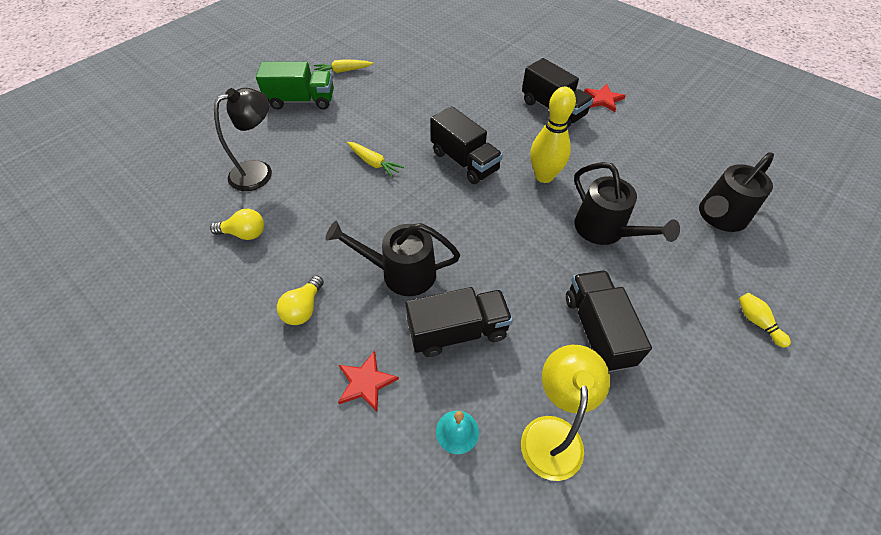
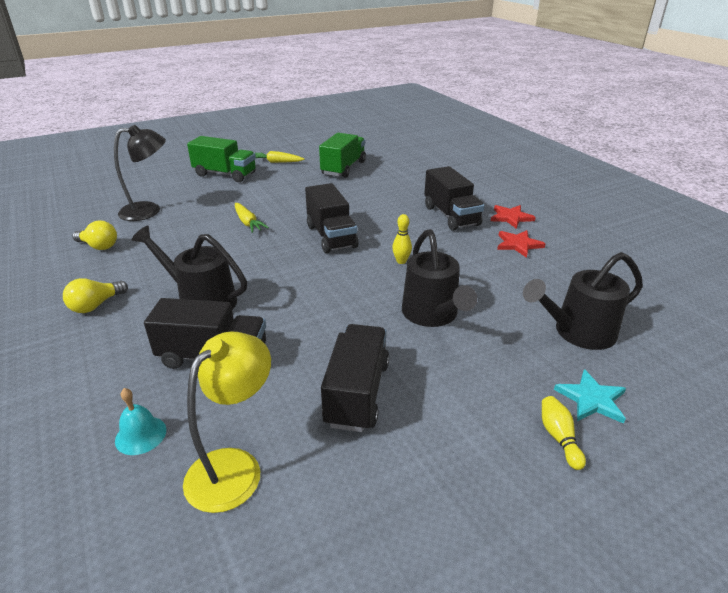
camera: 20 degrees right, 20 degrees down
(365, 382) = (95, 371): red star -> red star (518, 244)
(416, 66) = (343, 168): none -> green truck
(544, 176) = (401, 261): yellow bowling pin -> yellow bowling pin, size x0.48
(760, 280) = (591, 399): none -> turquoise star

